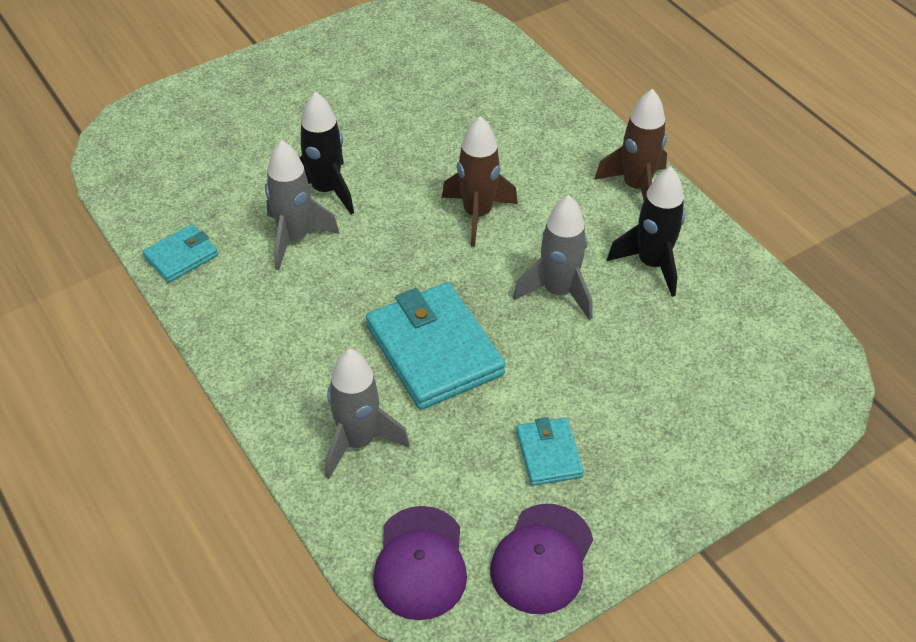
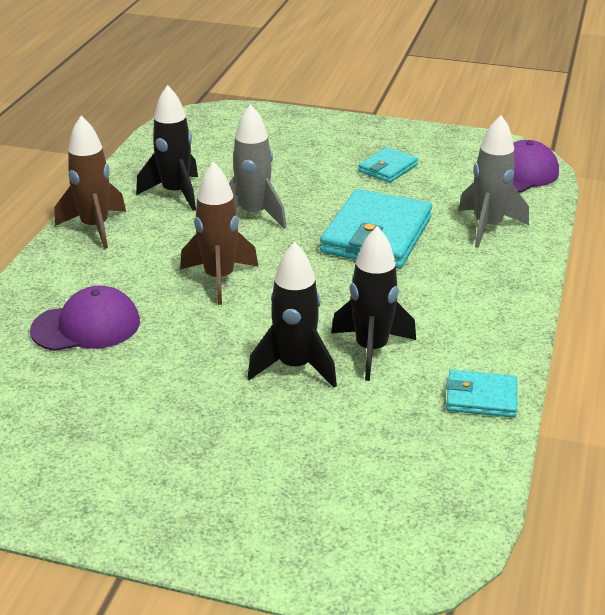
camera: 130 degrees left, 15 degrees down
(295, 238) = (371, 350): grey rocket -> black rocket
(542, 559) = (454, 145): purple cap -> purple cap (86, 326)

